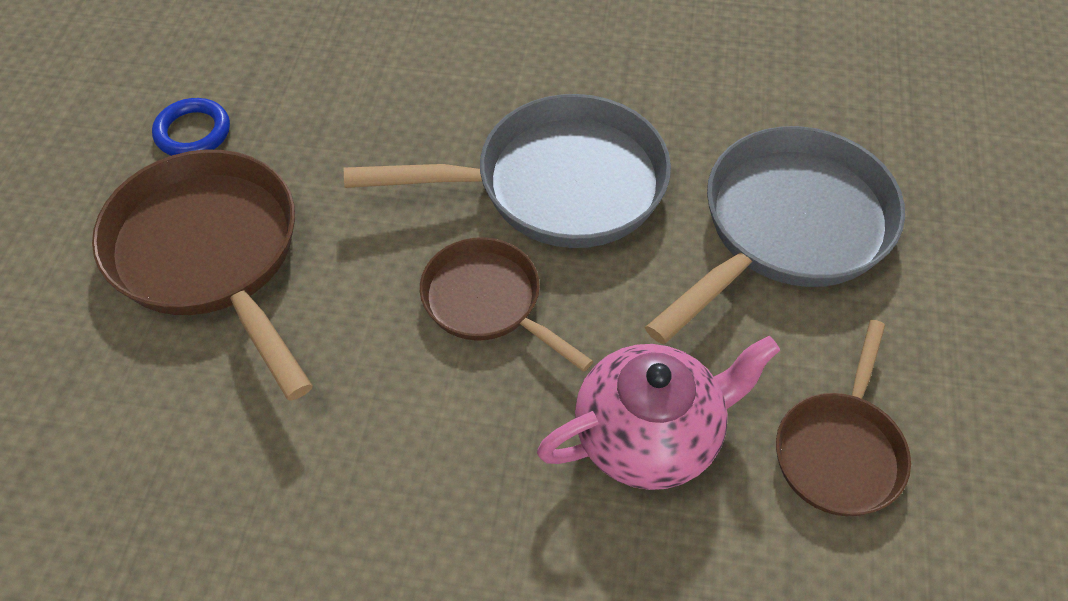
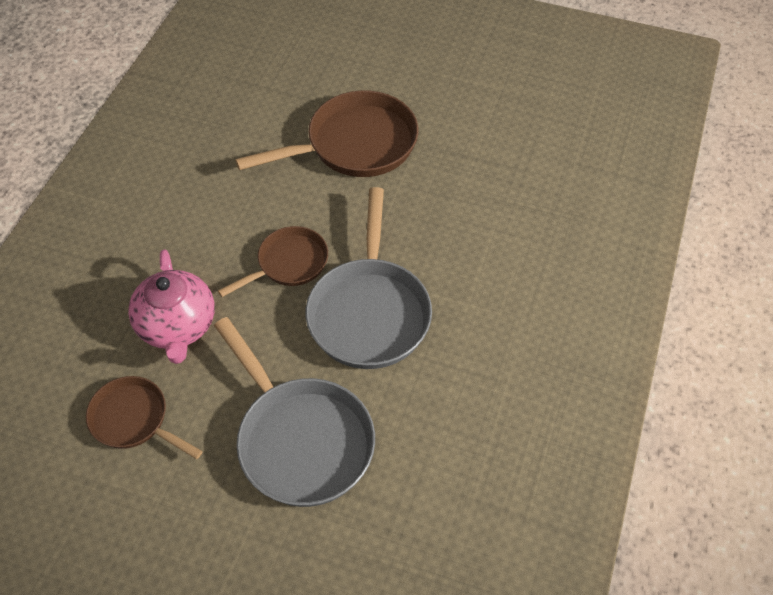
camera: 100 degrees right, 0 degrees up
(193, 132) = (450, 137): blue ring -> none

